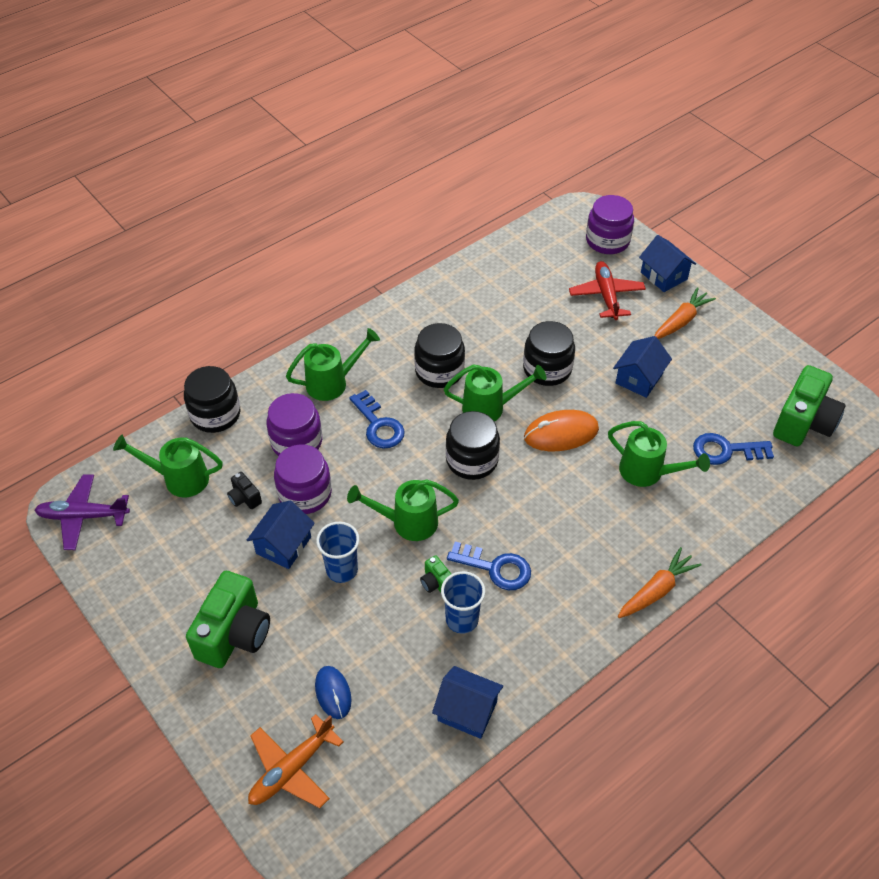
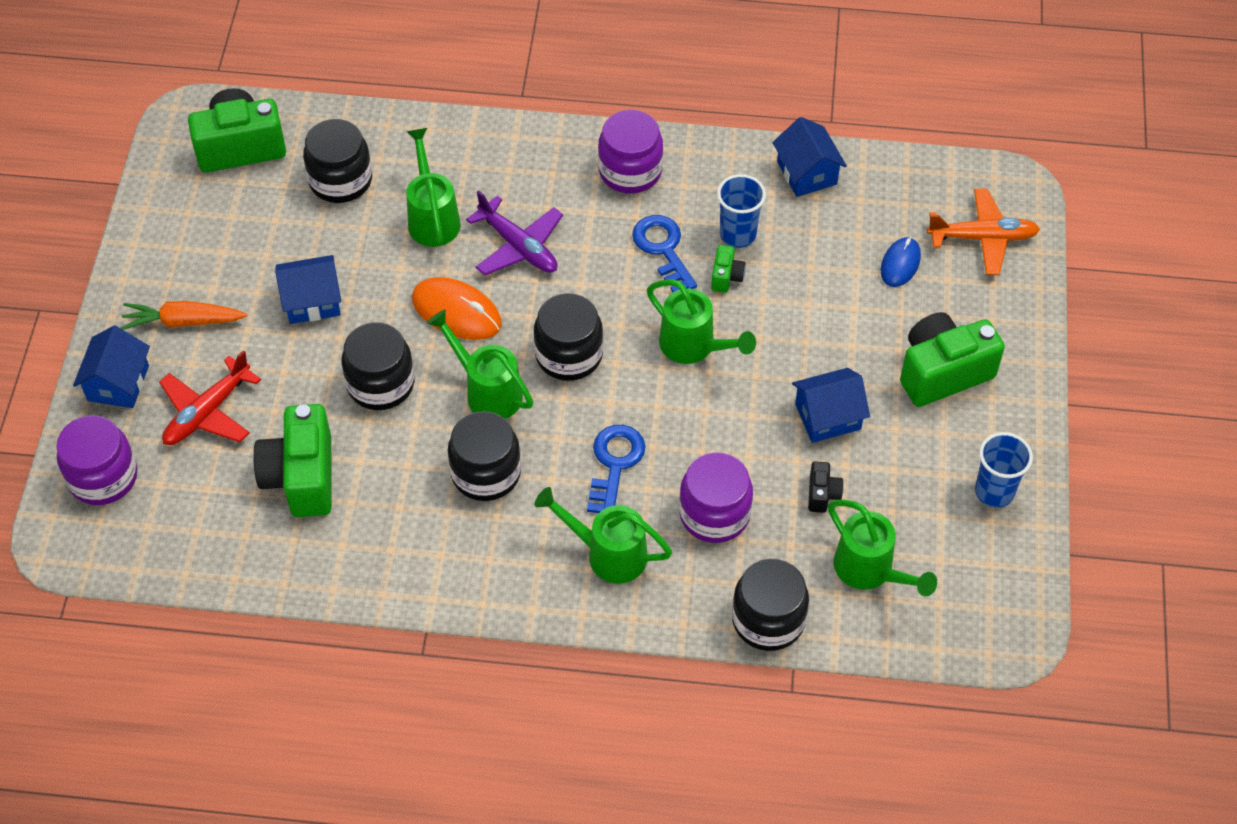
camera: 135 degrees left, 5 degrees up
(83, 516) = (1001, 607): purple plane -> purple plane (519, 246)
(305, 494) = (760, 451): purple jar -> purple jar (630, 171)
(342, 570) = (796, 352): blue cup -> blue cup (994, 491)
(523, 304) = (301, 477): none -> green camera
(657, 590) = (556, 134): orange carrot -> none
(726, 450) = (340, 180): blue key -> black jar

